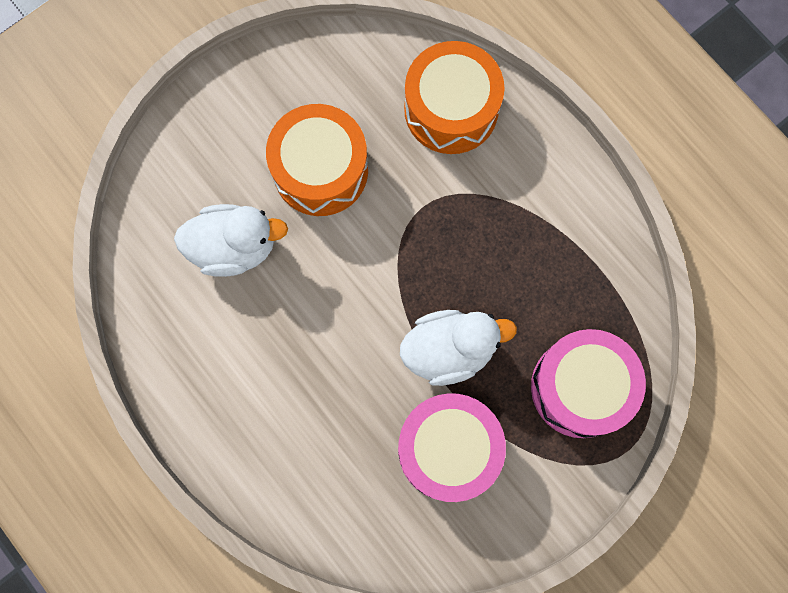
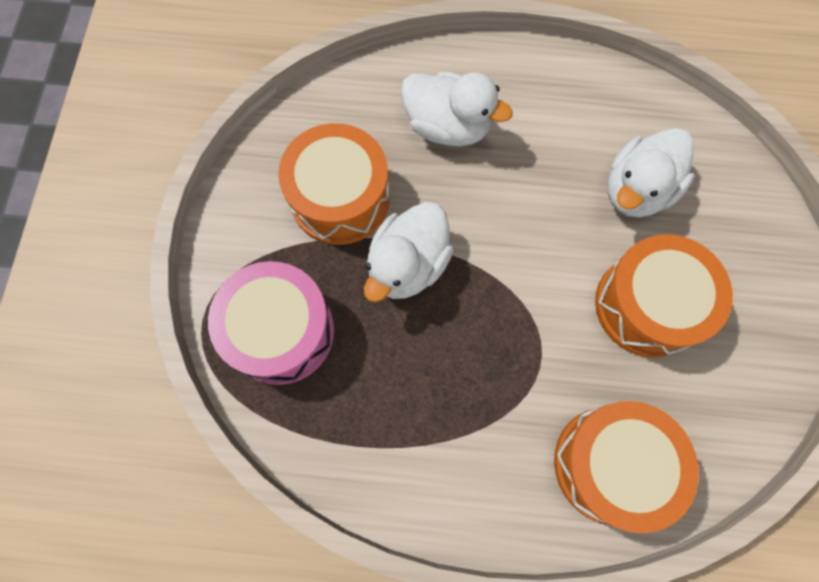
camera: 135 degrees right, 5 degrees down
(311, 429) = (447, 126): none -> white duck
(448, 449) = (340, 198): pink drum -> orange drum

